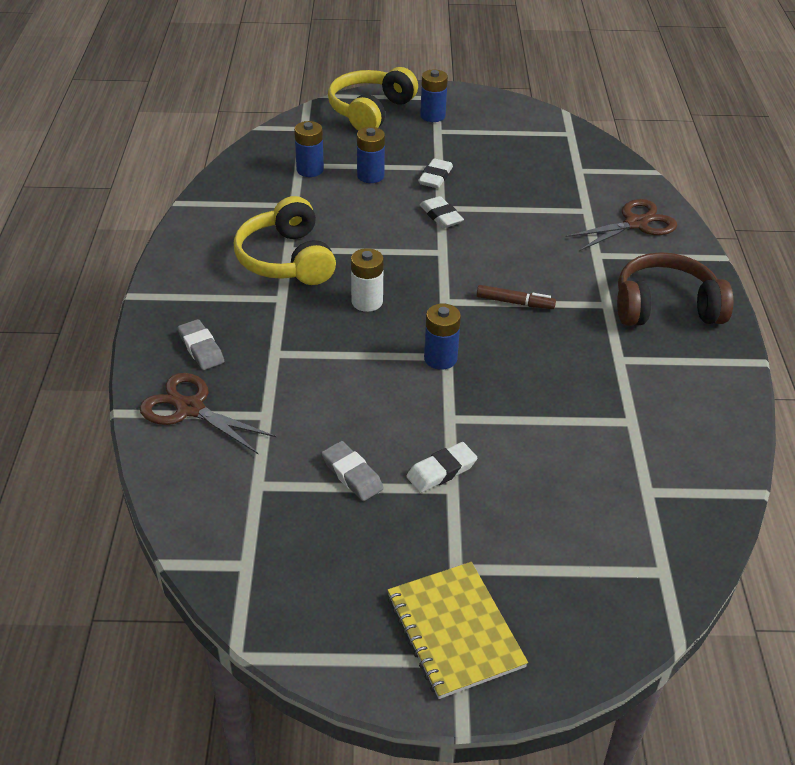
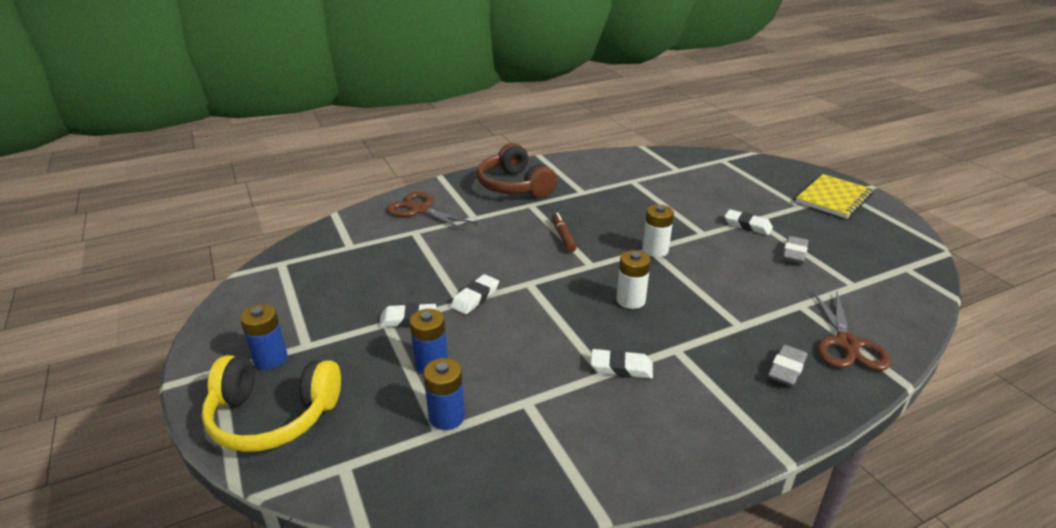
camera: 115 degrees left, 10 degrees down
(286, 259) = (621, 368): yellow headphones -> white eraser
(440, 358) = (655, 250): blue battery -> white battery

